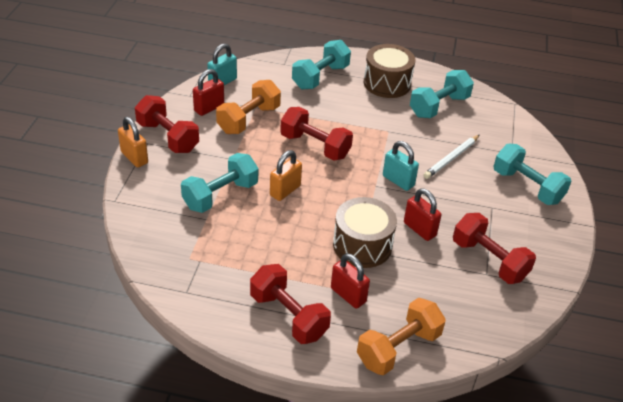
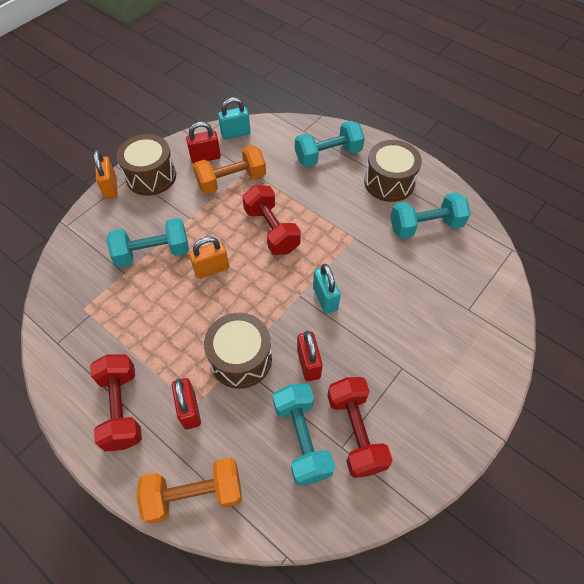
camera: 30 degrees right, 15 degrees up
(168, 137) = (151, 176): red dumbbell -> brown drum
(451, 158) = (397, 292): white pencil -> none
(527, 186) = (458, 358): turquoise dumbbell -> turquoise dumbbell (302, 439)

